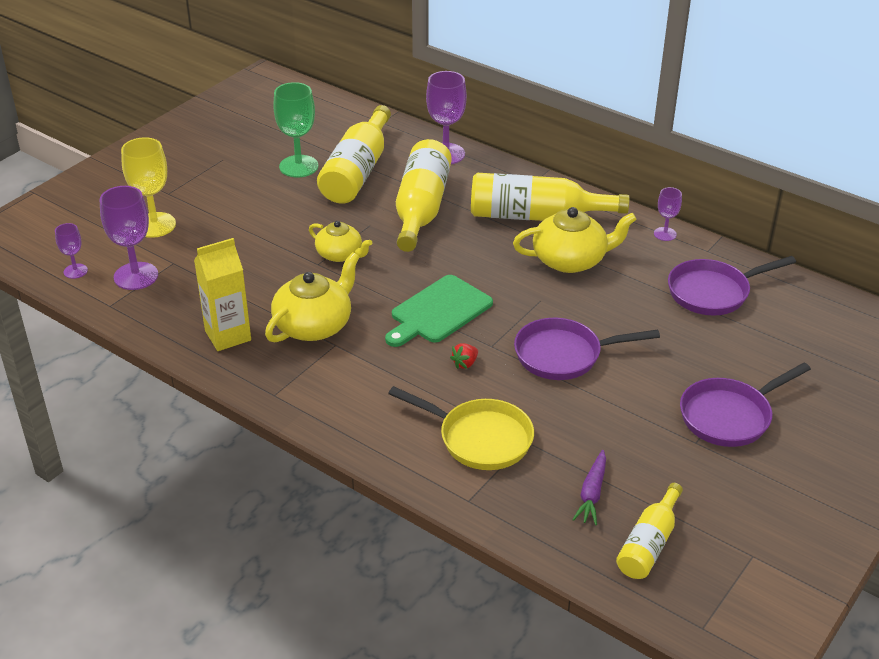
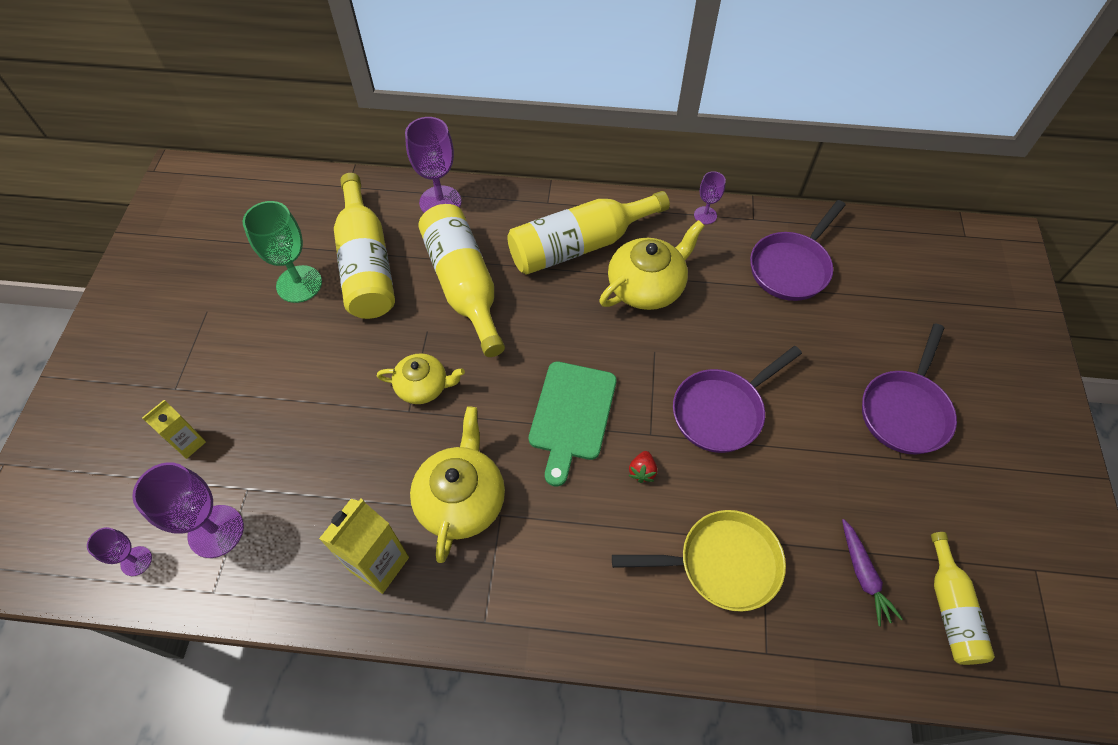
camera: 30 degrees left, 20 degrees up
(154, 225) = (189, 443): yellow goblet -> yellow carton

